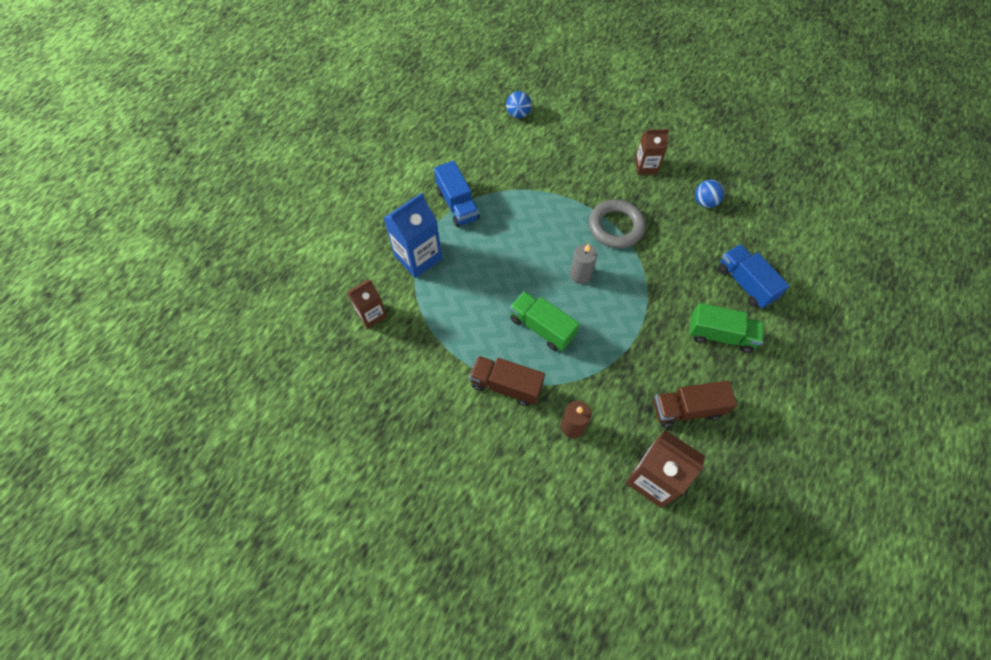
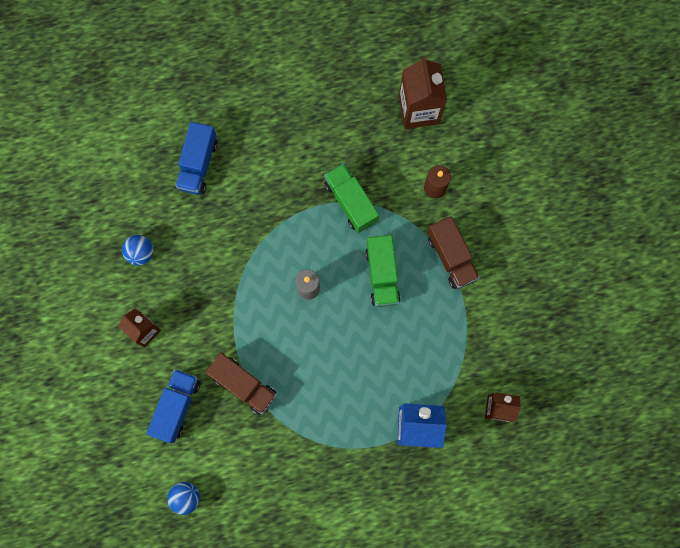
camera: 135 degrees left, 15 degrees up
(457, 204) = (337, 448): blue truck -> blue truck (177, 406)
(615, 227) = (235, 301): grey ring -> none
(687, 409) = (347, 127): brown truck -> brown truck (243, 385)
(720, 335) = (264, 148): green truck -> green truck (351, 202)

